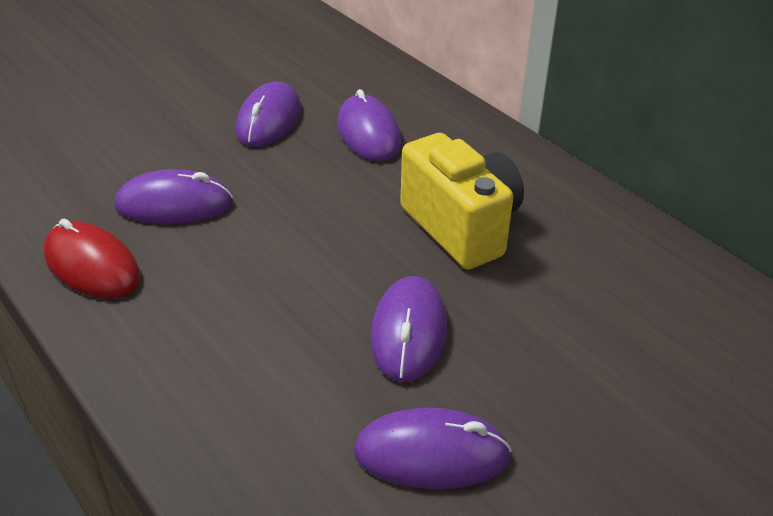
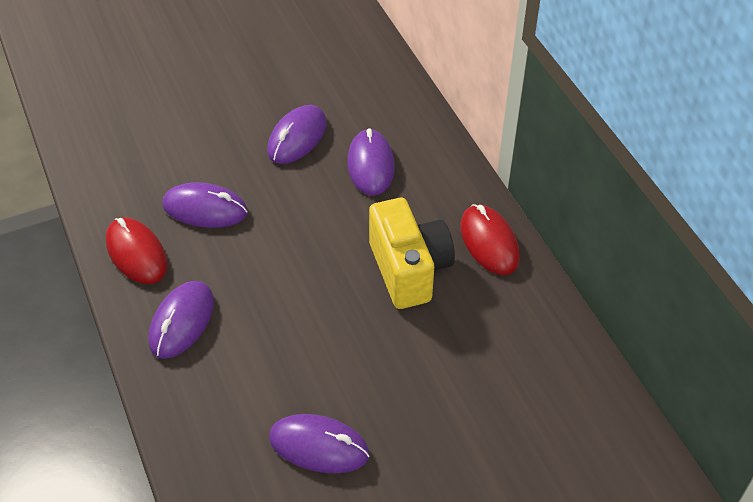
camera: 15 degrees right, 10 degrees up
(409, 332) = (337, 352): purple mouse -> purple mouse (182, 322)
(544, 185) = (489, 242): none -> red mouse

